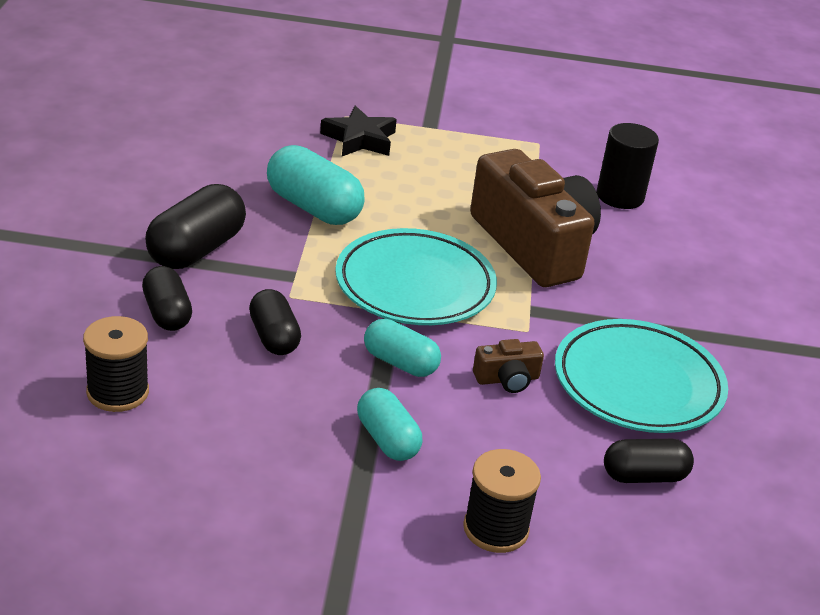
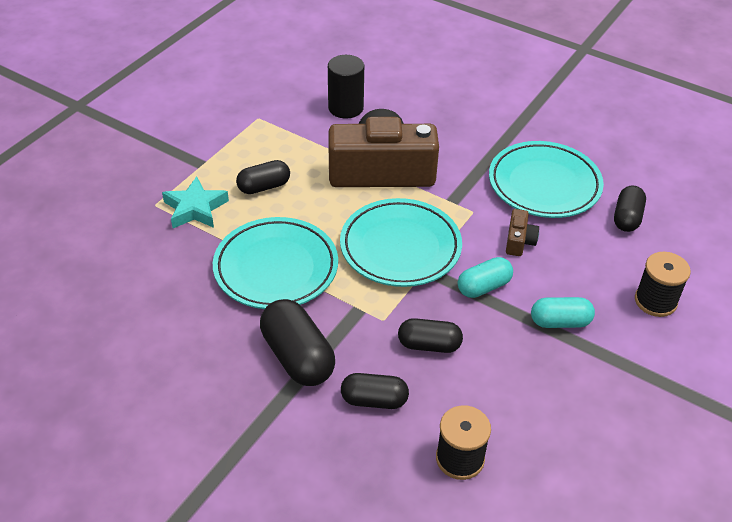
camera: 60 degrees left, 10 degrees up
(313, 208) = (276, 268): turquoise capsule -> turquoise plate
(359, 139) = (195, 208): black star -> turquoise star
(430, 172) = (264, 187): none -> black capsule

